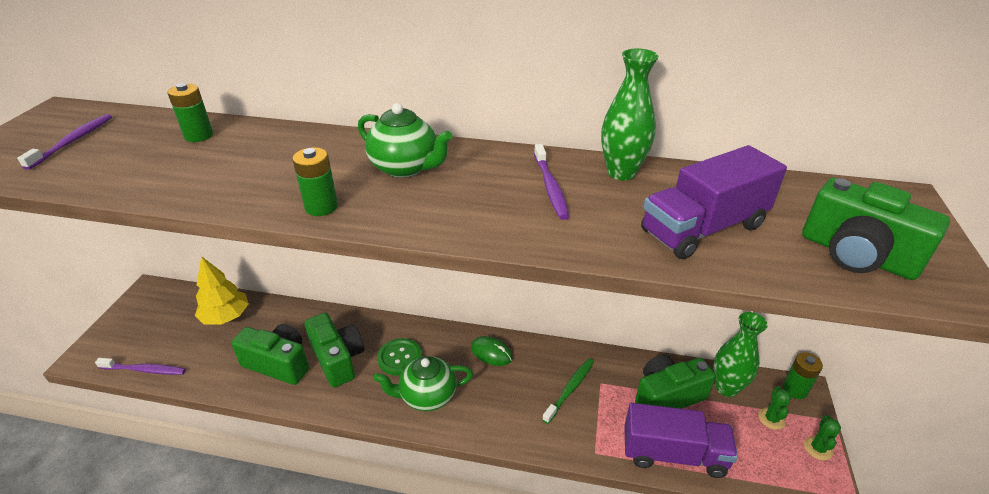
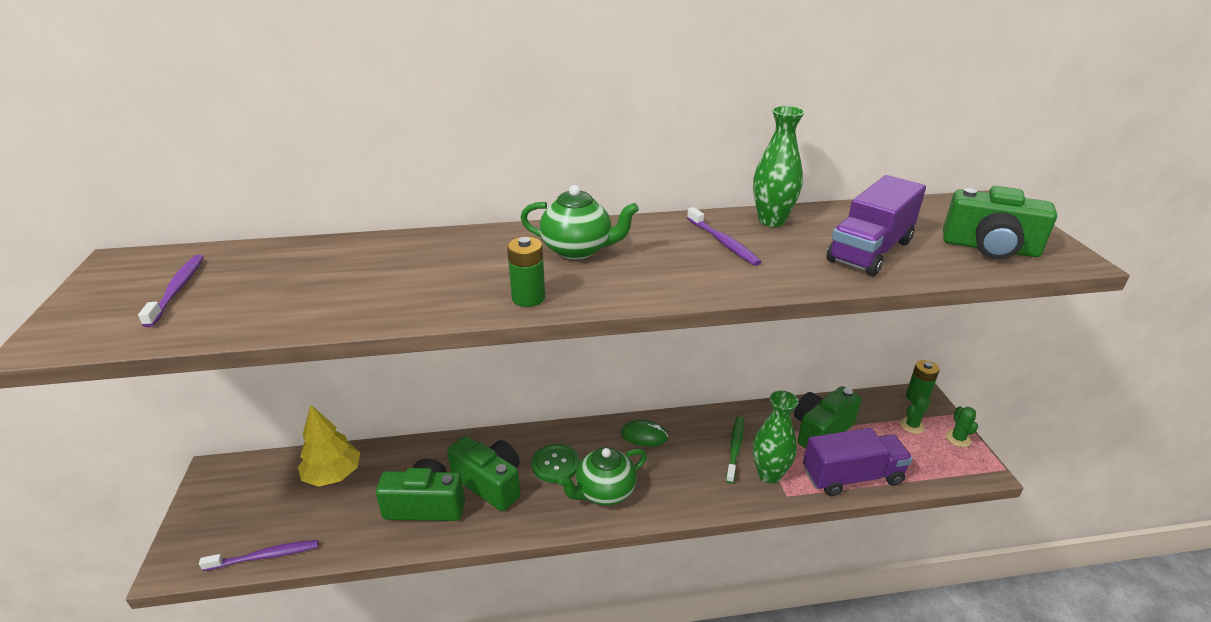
camera: 20 degrees left, 5 degrees down
(199, 136) = (329, 258): green battery -> none
(726, 387) = (864, 410): green vase -> green vase (769, 474)
(771, 419) = (912, 425): green cactus -> green cactus turned 60 degrees clockwise

